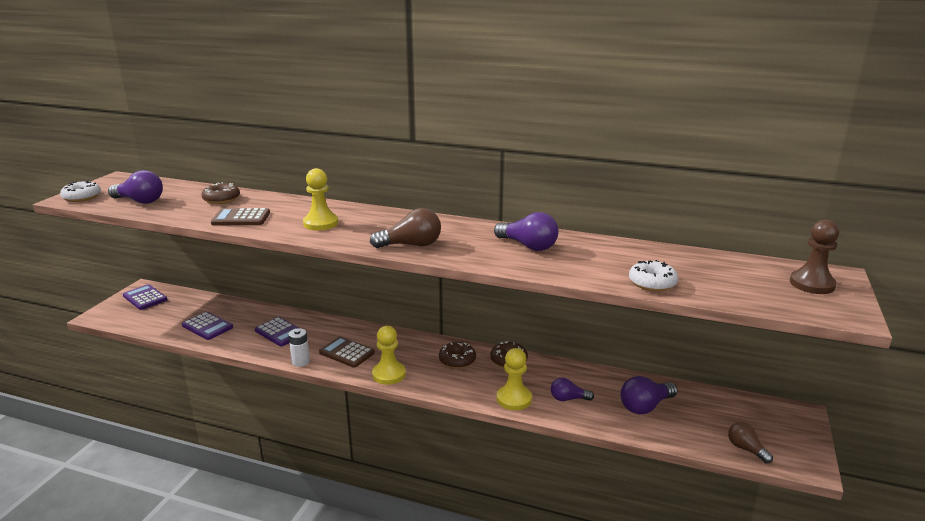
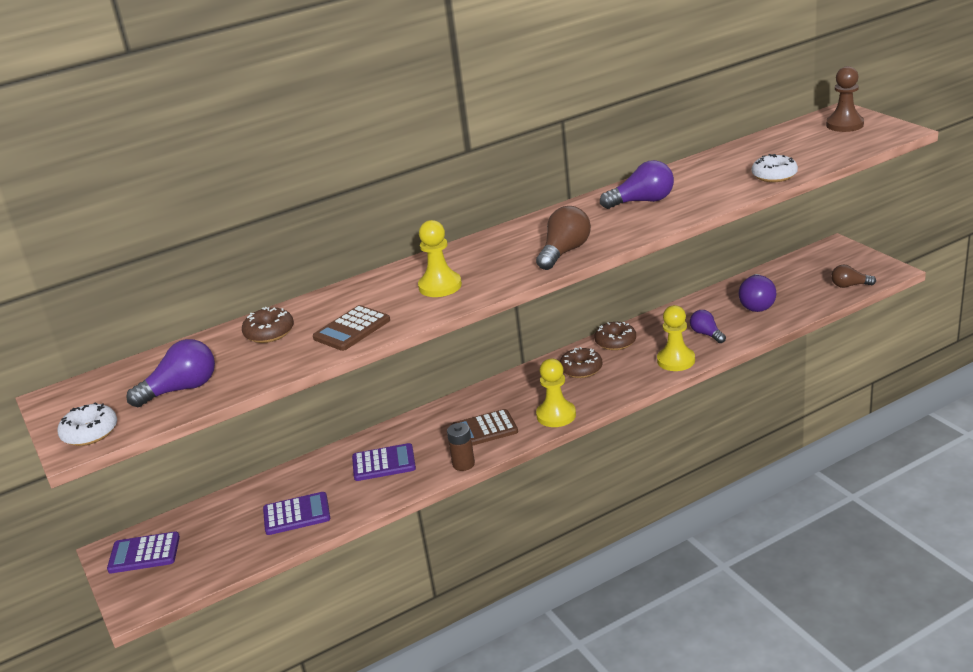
camera: 45 degrees left, 5 degrees up
(300, 362) = (463, 464): white battery -> brown battery
(568, 399) = (706, 334): purple light bulb -> purple light bulb turned 105 degrees clockwise

